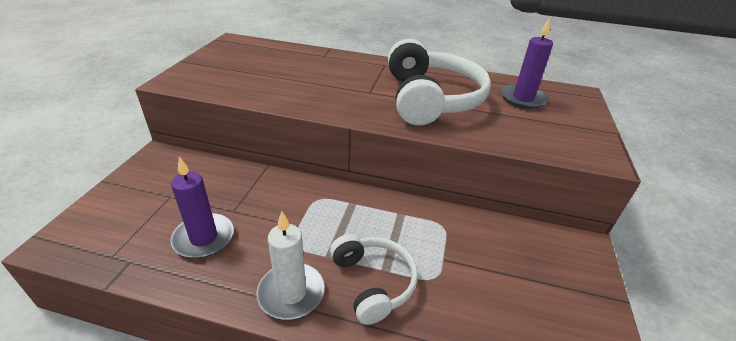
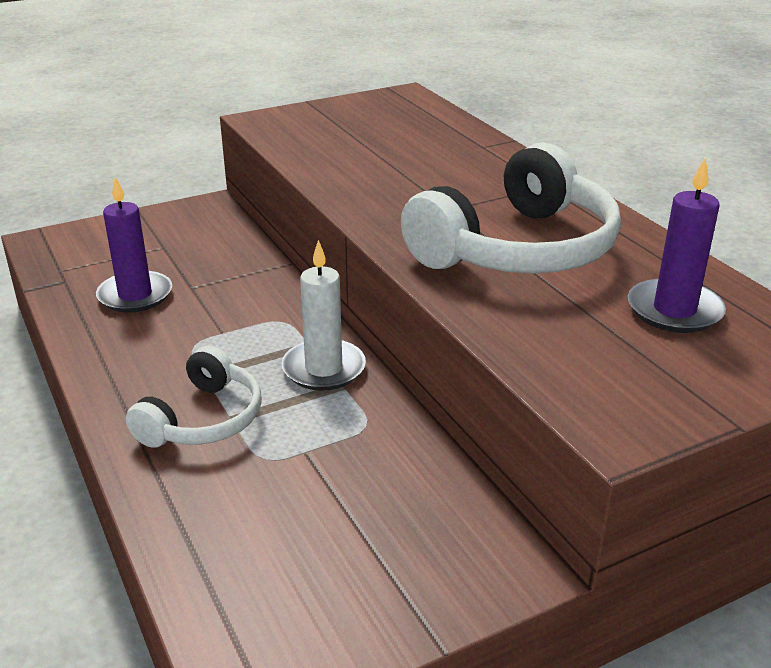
camera: 50 degrees right, 5 degrees down
(291, 293) = (127, 379): white candle -> white candle (324, 369)

